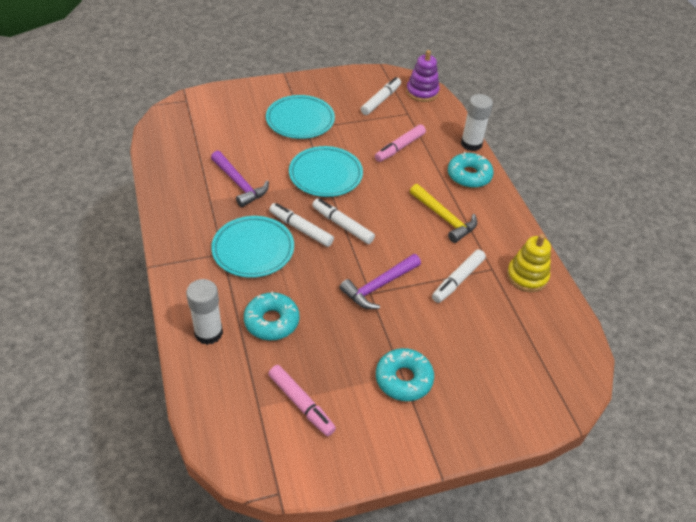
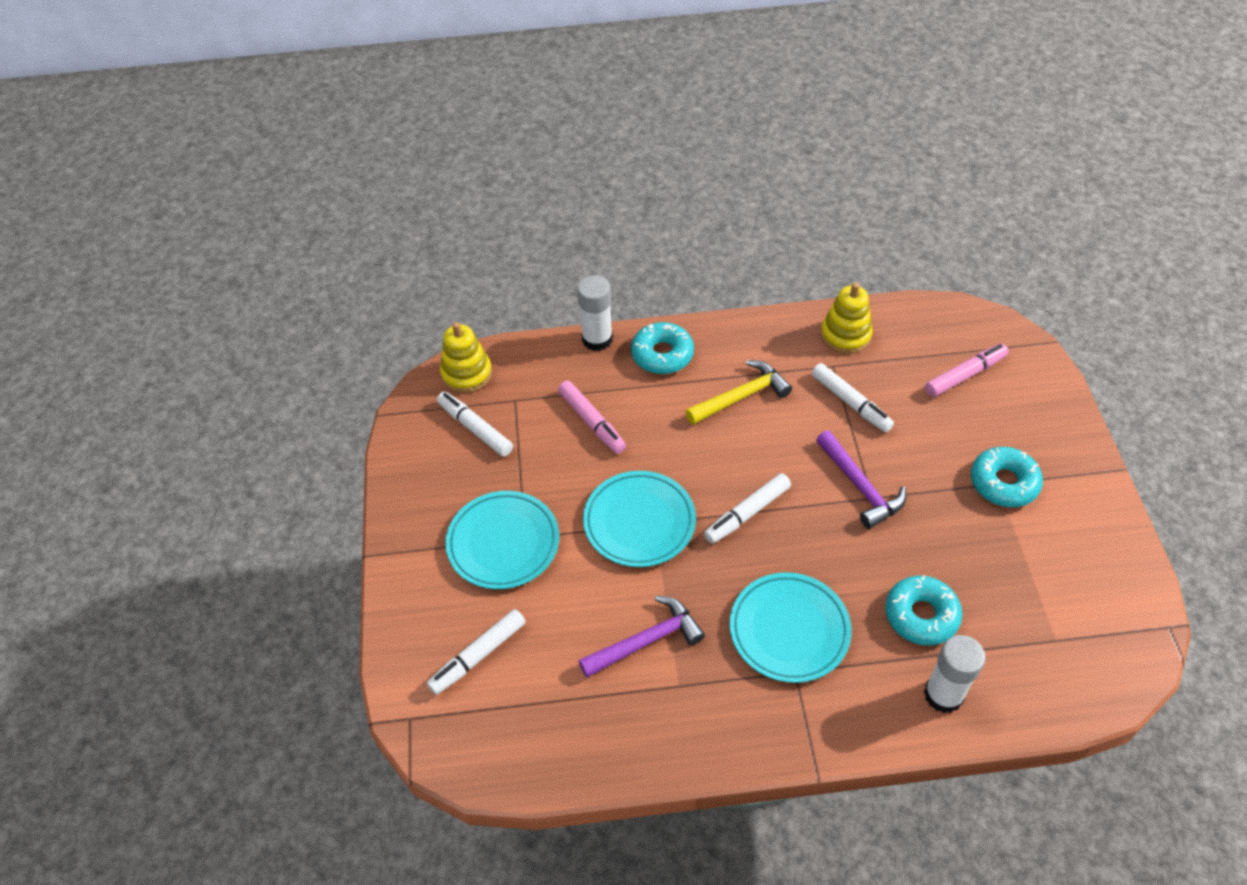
camera: 75 degrees left, 5 degrees up
(301, 229) = (751, 565): white marker -> white marker (478, 656)
(301, 404) = (1047, 592): pink marker -> pink marker (965, 375)
(422, 92) = (466, 374): purple stacking toy -> yellow stacking toy

